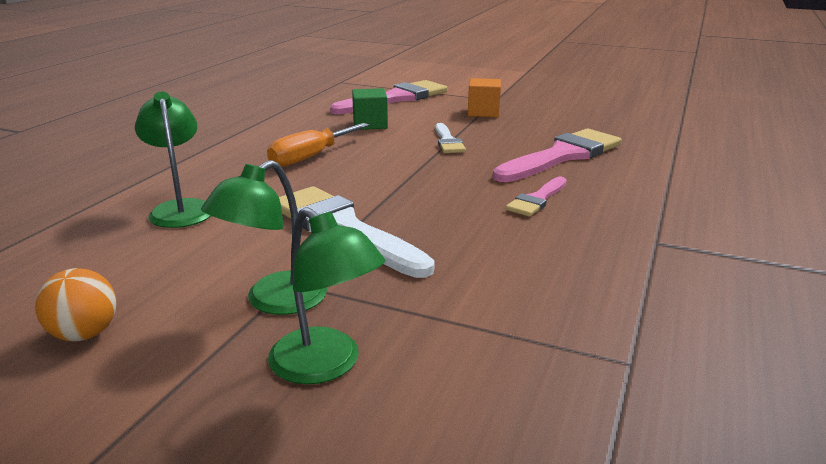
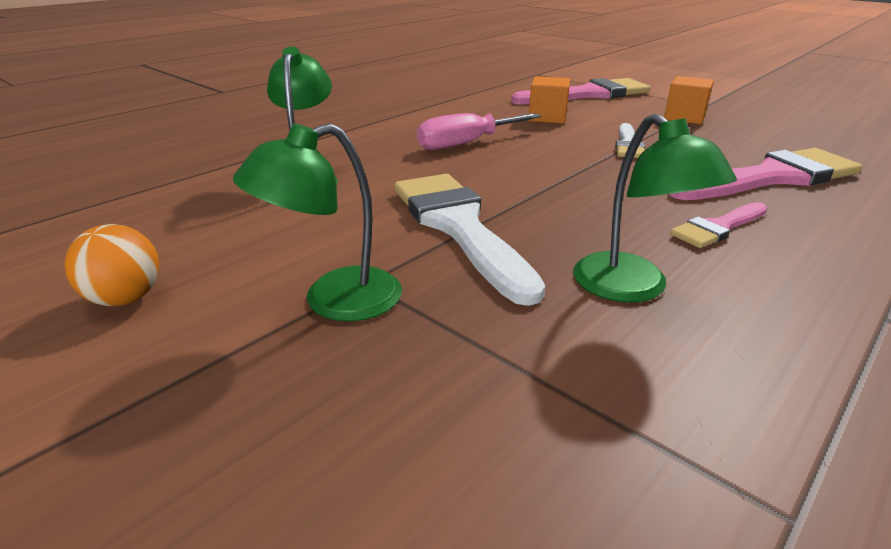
camera: 20 degrees right, 5 degrees up
(310, 157) = (466, 144): orange screwdriver -> pink screwdriver
(326, 365) = (343, 403): green lamp -> green lamp (632, 288)
(370, 124) = (547, 117): green cube -> orange cube

